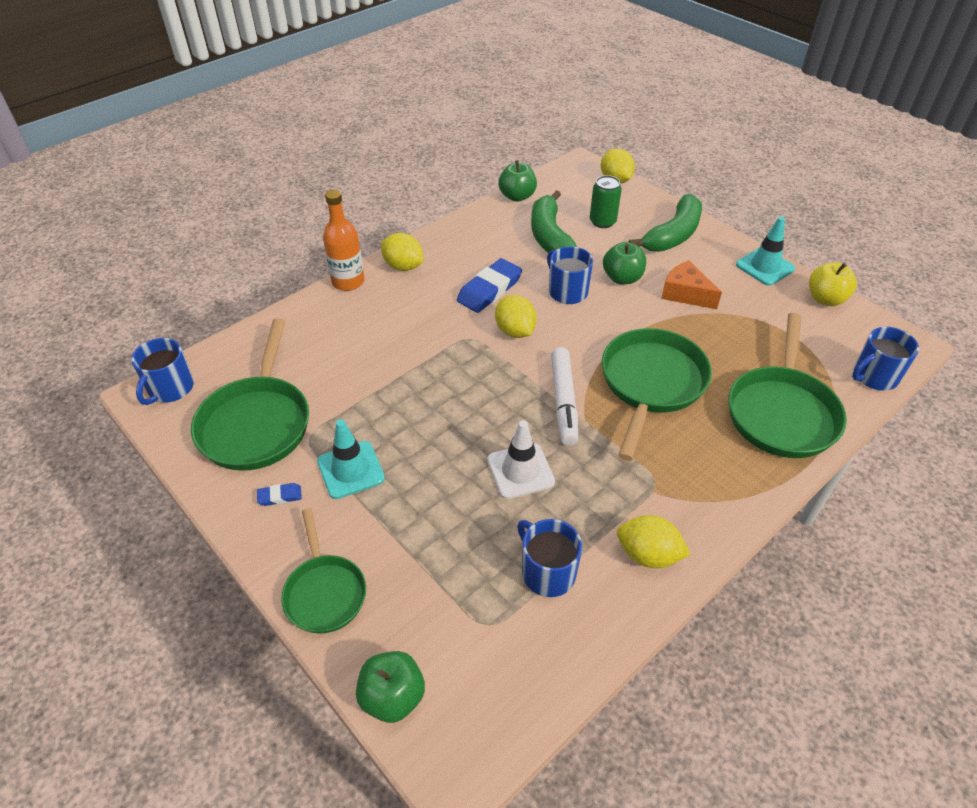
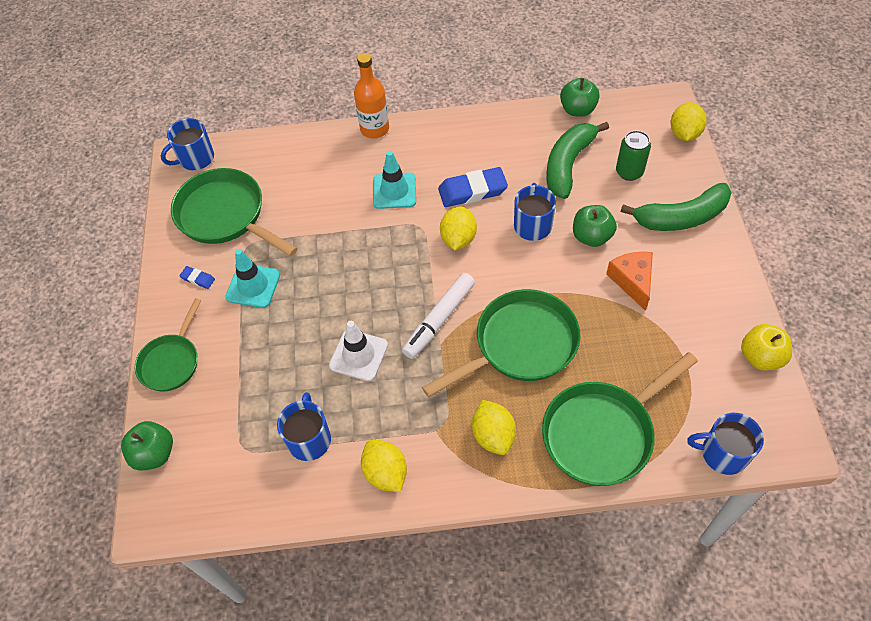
camera: 40 degrees right, 10 degrees up
(257, 423) = (225, 215): green pan -> green pan turned 90 degrees clockwise
(403, 266) = (426, 135): yellow lemon -> yellow lemon (493, 435)
(765, 267) = (736, 294): turquoise traffic cone -> turquoise traffic cone (394, 191)

